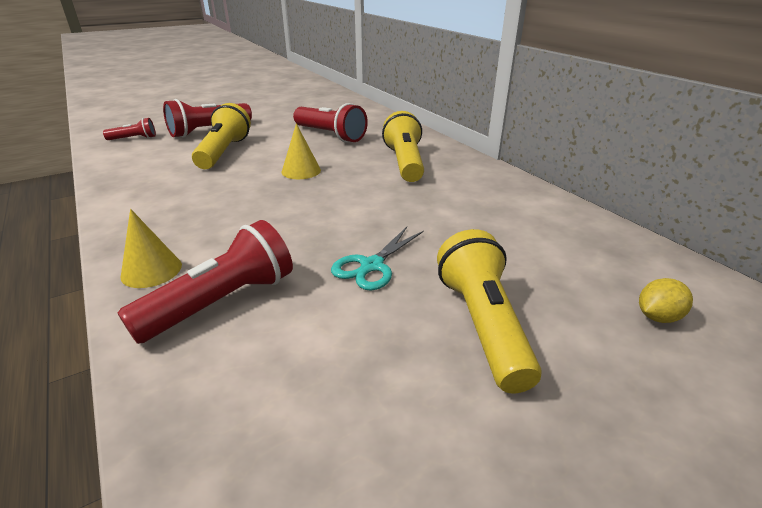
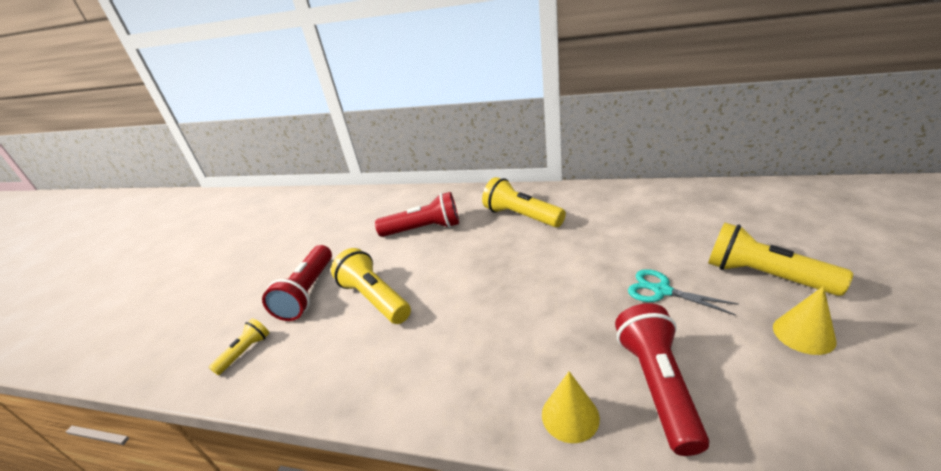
camera: 40 degrees left, 0 degrees up
(134, 138) = (245, 352): red flashlight -> yellow flashlight
(301, 171) = (474, 268): yellow cone -> yellow cone (803, 334)
(372, 265) = (662, 291): turquoise scissors -> turquoise scissors turned 135 degrees clockwise
(657, 317) = (790, 217): yellow lemon -> none

